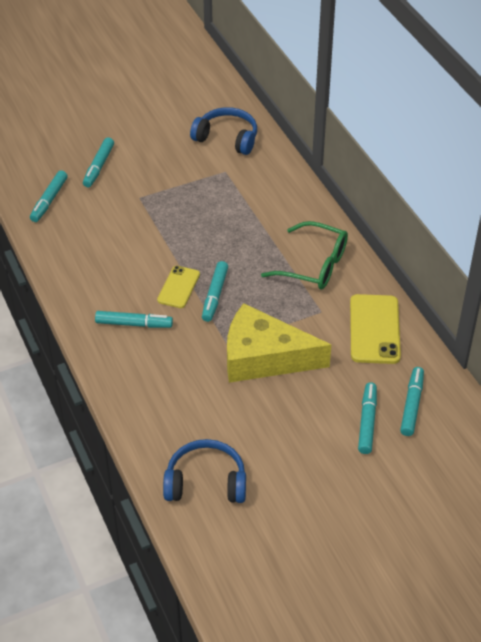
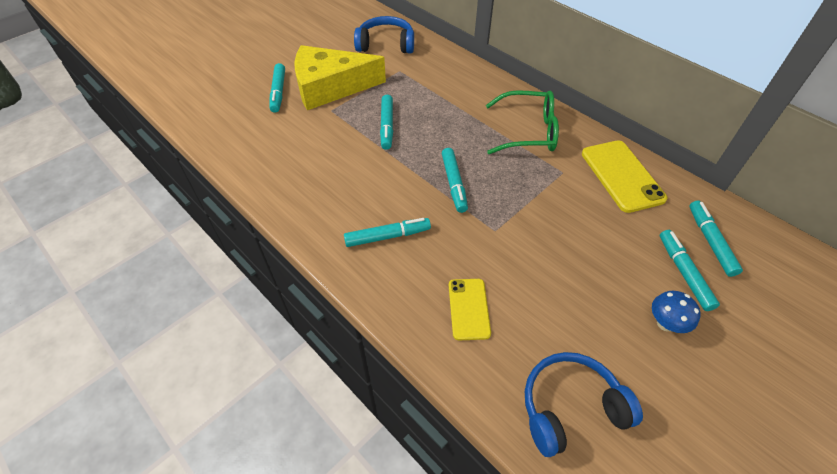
camera: 20 degrees left, 5 degrees up
(49, 200) = (241, 133): turquoise marker -> turquoise marker (387, 126)
(178, 287) = (413, 185): yellow phone -> yellow phone (468, 309)
(264, 357) = (539, 234): yellow cheese -> yellow cheese (330, 87)
(321, 452) = (665, 323): none -> blue mushroom

